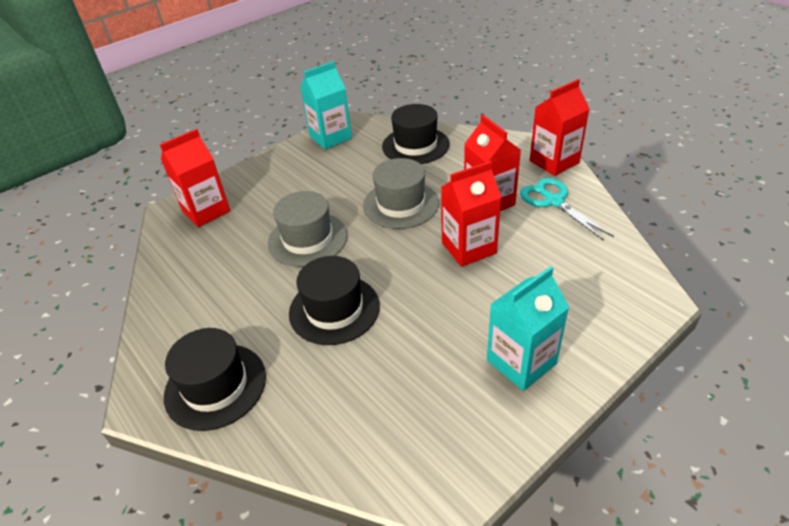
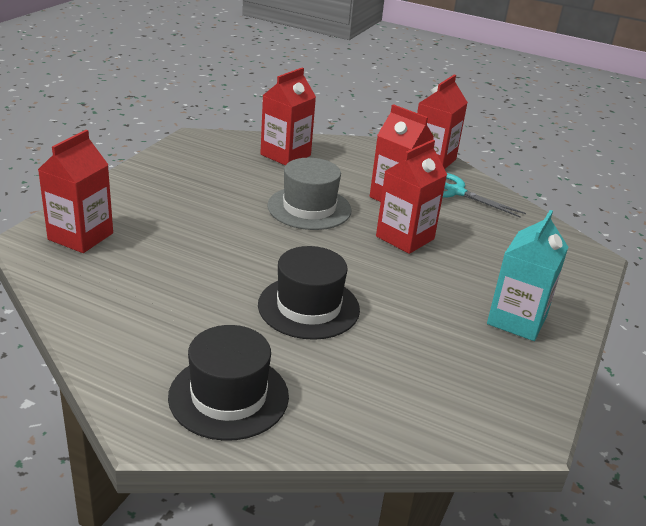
camera: 30 degrees left, 10 degrees down
(307, 239) = (230, 249): grey hat -> none
(330, 137) = (183, 153): turquoise carton -> none
(415, 145) = (285, 155): black hat -> red carton

